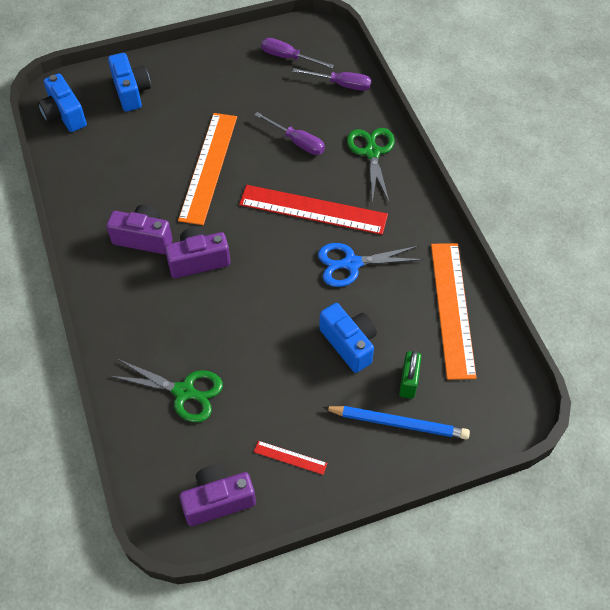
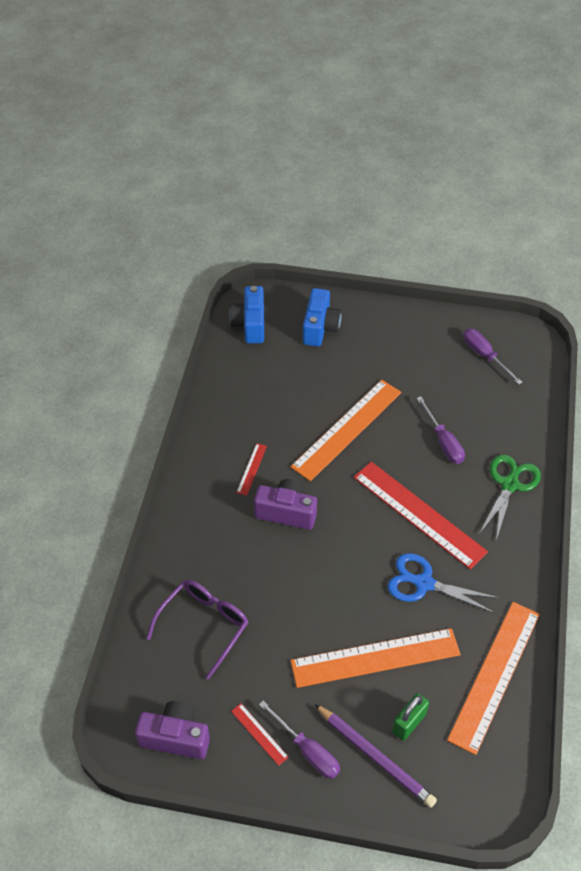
camera: 30 degrees right, 5 degrees down
(144, 238) = (251, 469): purple camera -> red ruler
(184, 392) = (204, 625): green scissors -> purple glasses
(341, 84) = (520, 404): purple screwdriver -> purple screwdriver (307, 751)
(349, 344) = (375, 658): blue camera -> orange ruler
(398, 423) = (375, 757): blue pencil -> purple pencil

